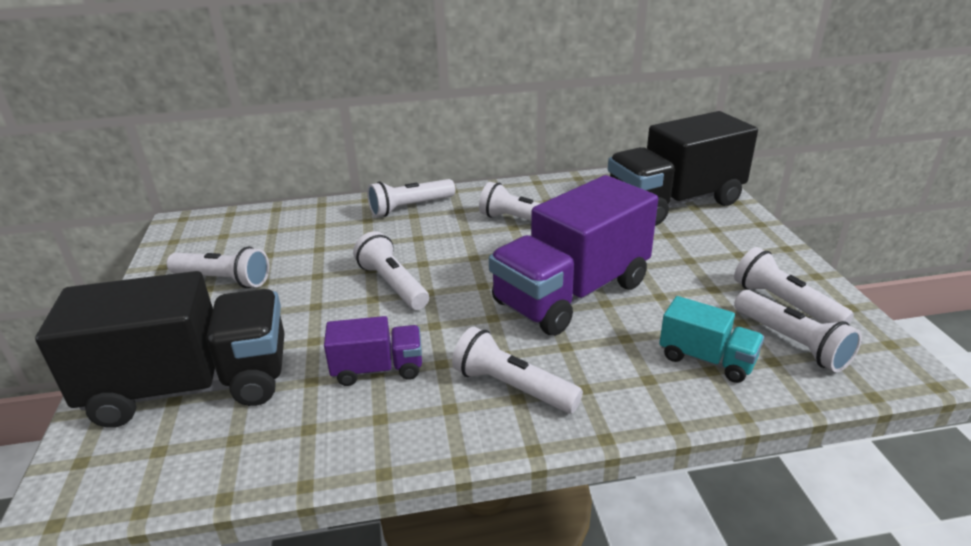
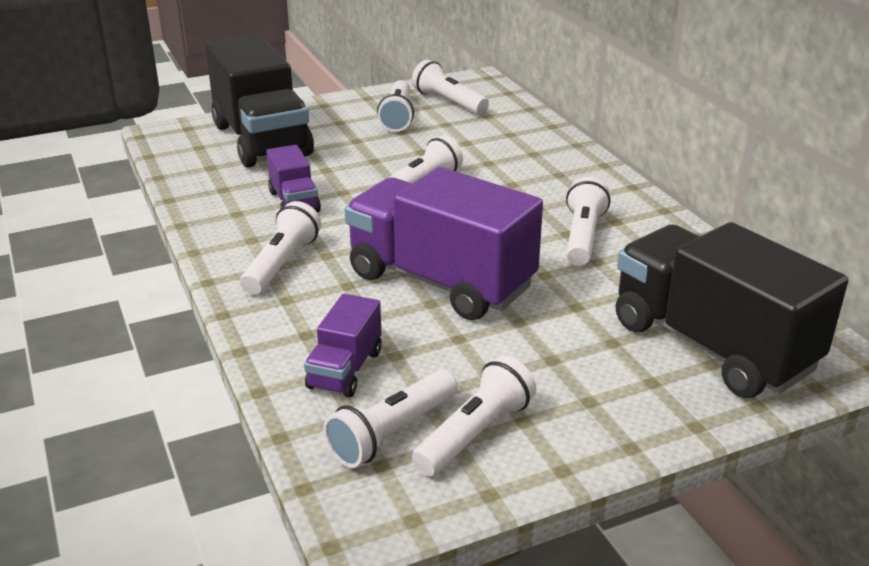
camera: 75 degrees right, 0 degrees up
(410, 207) = (574, 169): white flashlight -> white flashlight (448, 102)
(706, 359) = (345, 369): turquoise truck -> purple truck

